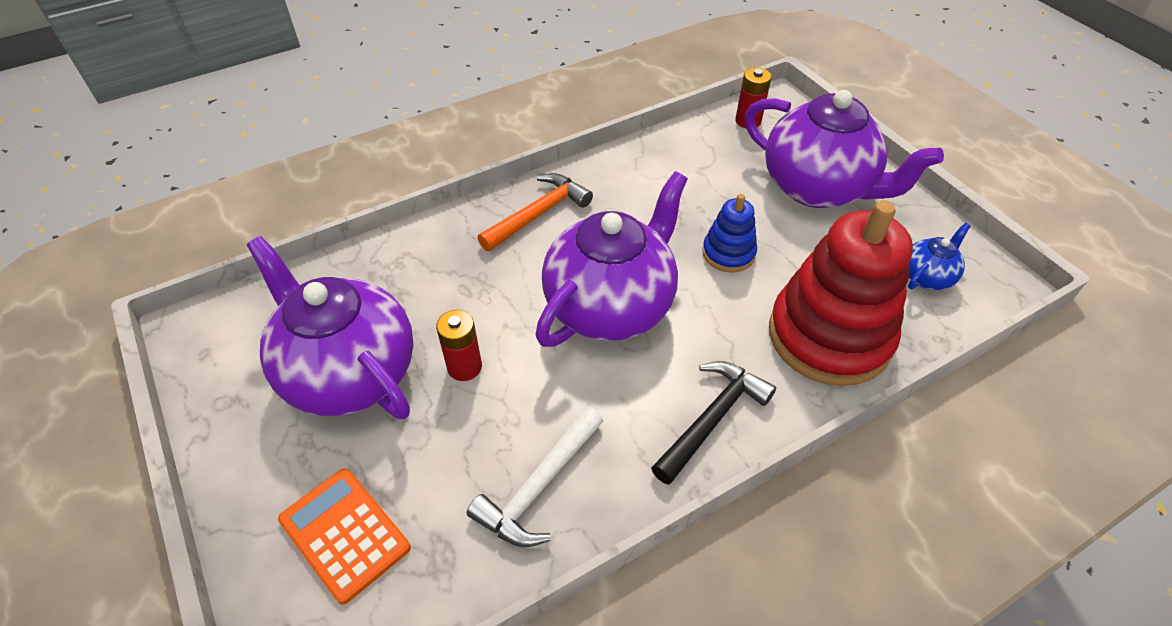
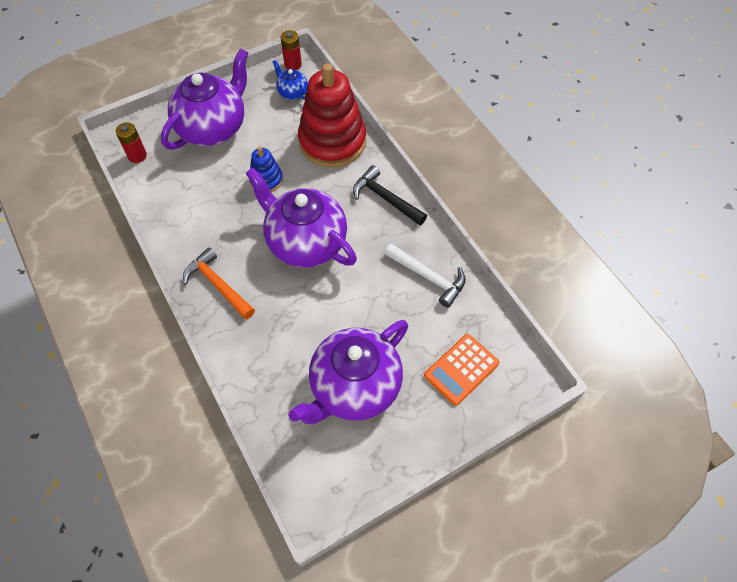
camera: 90 degrees left, 10 degrees up
(464, 367) = (350, 320): red battery -> red battery (293, 64)

